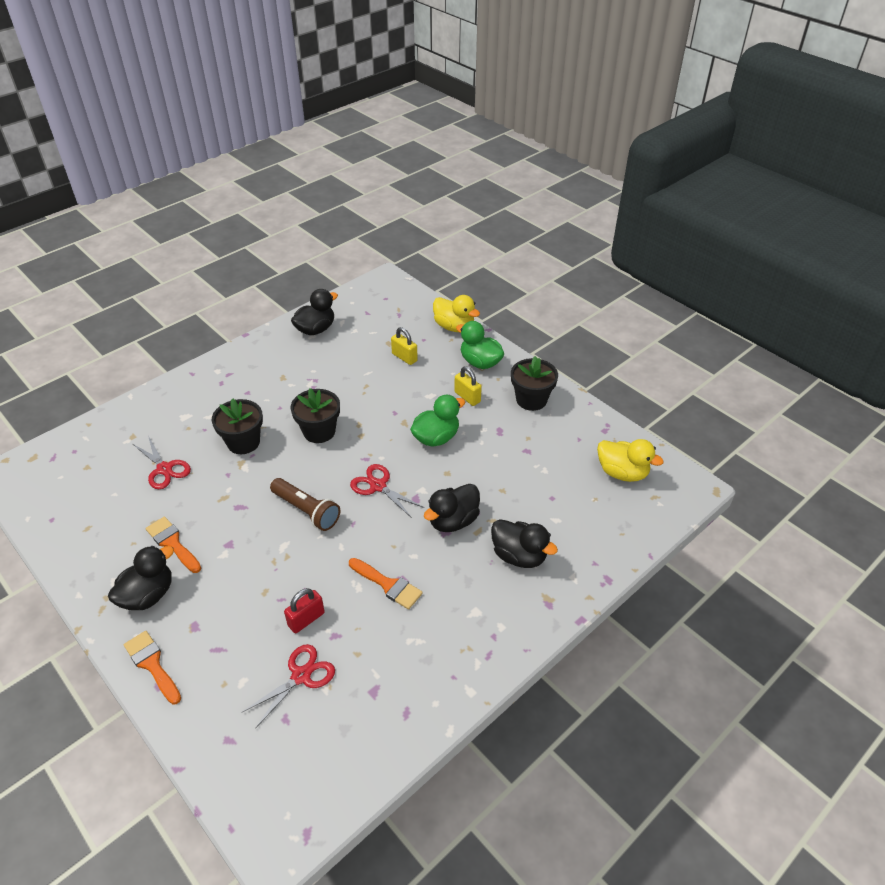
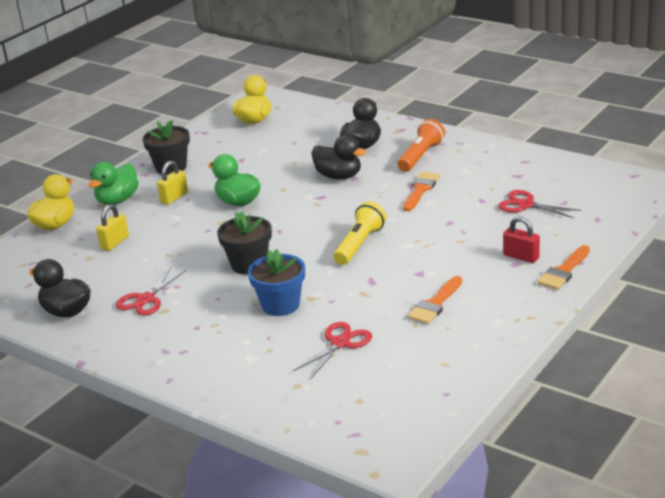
camera: 100 degrees left, 15 degrees down
(148, 595) = (500, 297): black duck -> none
(243, 442) = (280, 305): black flower pot -> blue flower pot
(306, 511) = (359, 244): brown flashlight -> yellow flashlight
(306, 619) = (475, 215): red padlock -> red padlock (521, 257)
(378, 486) = (313, 217): red scissors -> red scissors (146, 299)
(468, 605) = (420, 156): none -> orange flashlight

